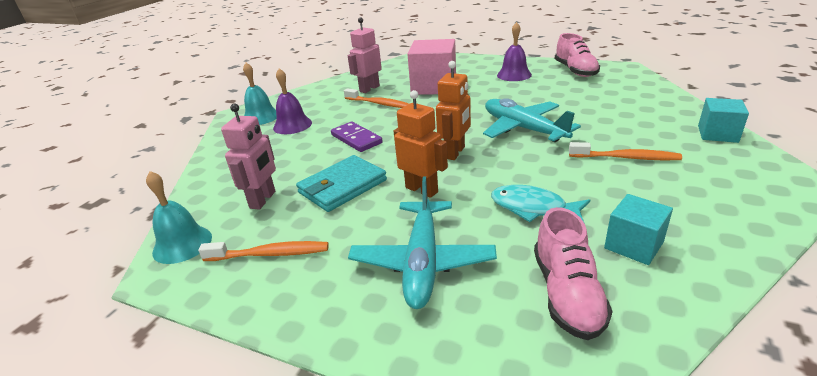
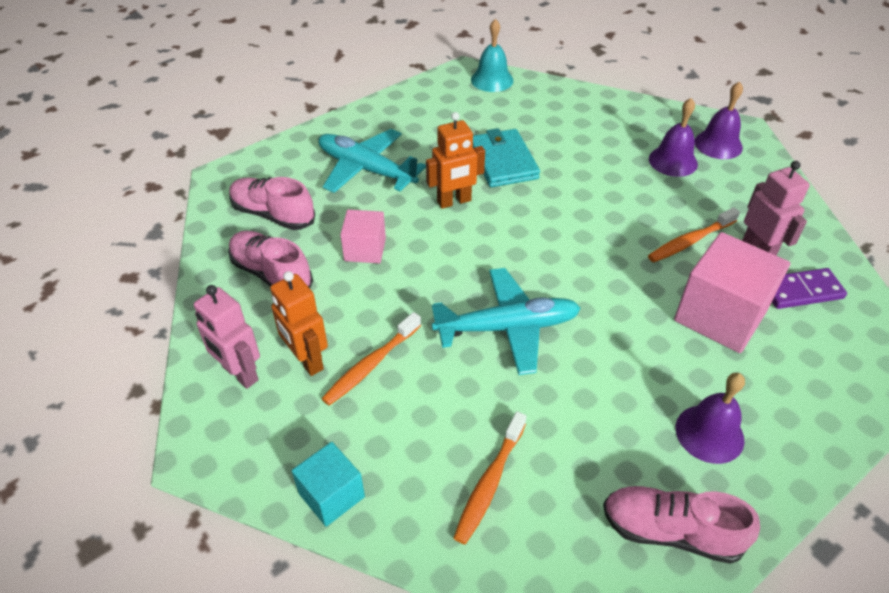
camera: 115 degrees right, 15 degrees up
(261, 117) = (718, 144): turquoise bell -> purple bell
(263, 200) = (521, 119): pink robot -> pink robot (240, 374)
(270, 254) = (442, 111): orange toothbrush -> orange toothbrush (489, 483)
(356, 139) = (595, 194): purple domino -> purple domino (801, 291)
(455, 153) = (501, 248): orange robot -> orange robot (307, 360)
(533, 208) = (365, 249): turquoise fish -> pink cube
(633, 245) = (271, 274): turquoise cube -> pink shoe

